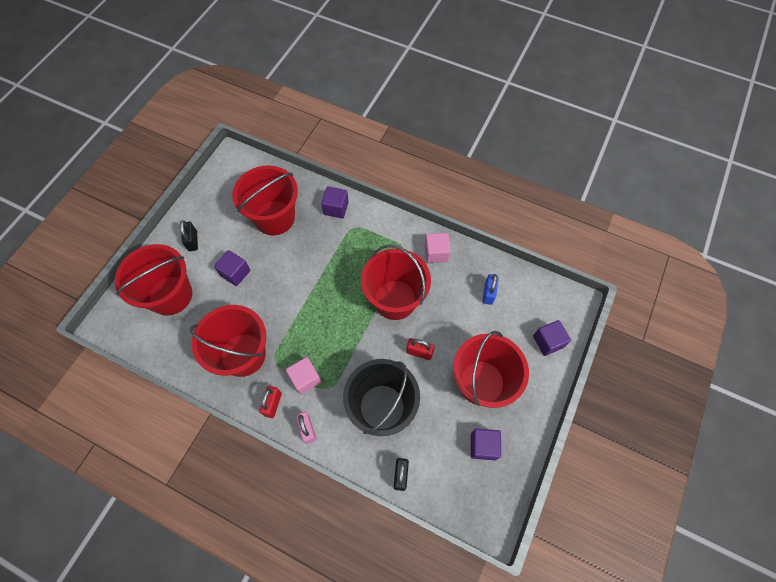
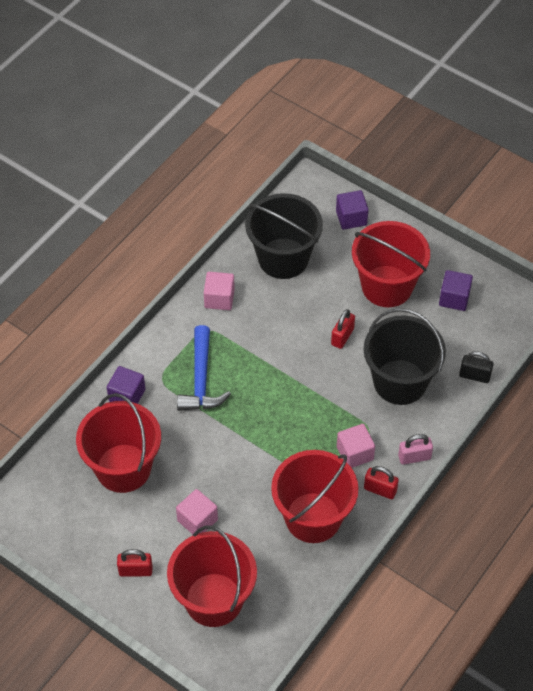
camera: 80 degrees left, 10 degrees down
(193, 241) = (135, 570): black padlock -> red padlock
(235, 273) = (197, 520): purple cube -> pink cube
(358, 254) = (201, 380): none -> blue hammer
(395, 300) = (272, 350): red bucket -> none
(488, 293) = (283, 258): blue padlock -> black bucket

